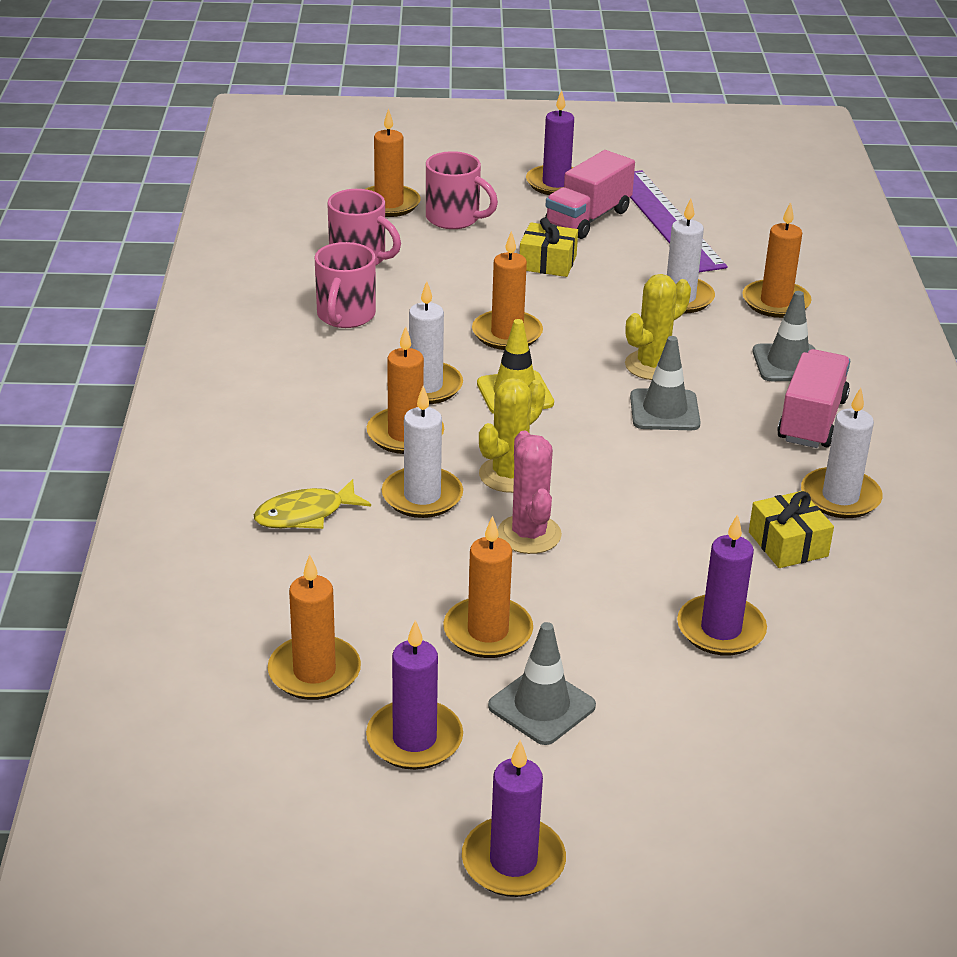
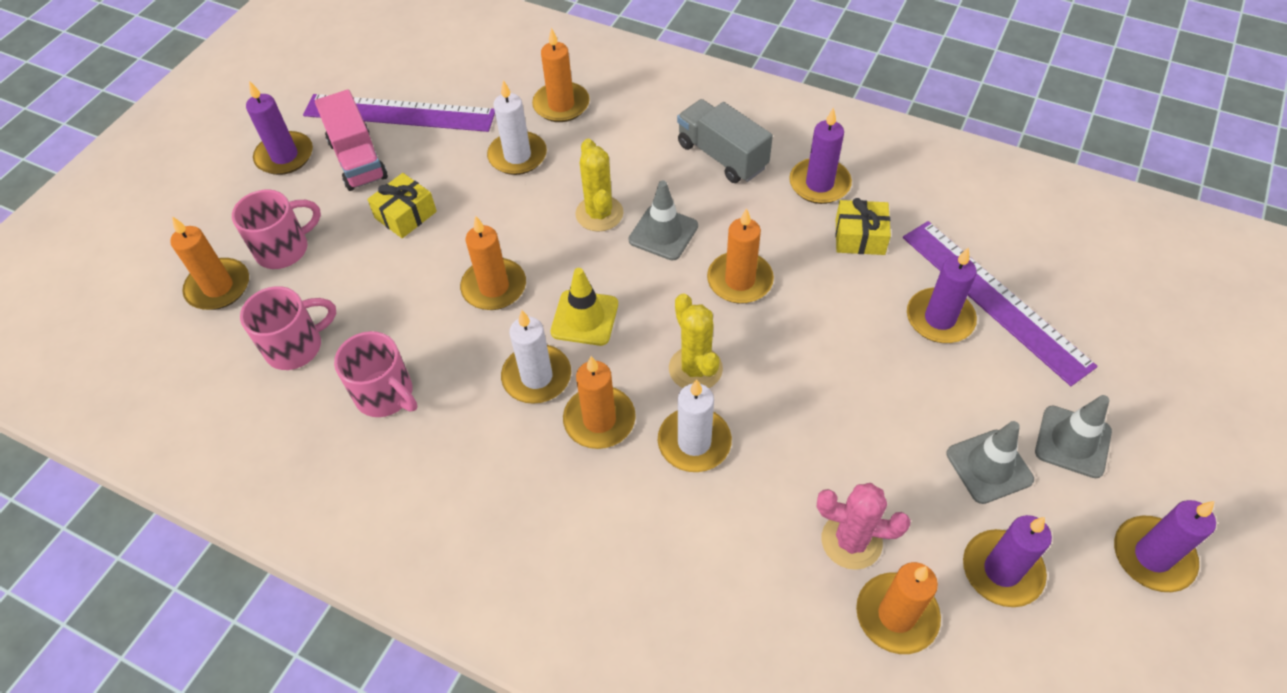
camera: 60 degrees left, 20 degrees up
(305, 514) = (677, 542): yellow fish -> none
(488, 632) = (890, 466): orange candle -> orange candle (740, 280)
(529, 534) = (779, 388): pink cactus -> pink cactus (851, 541)
(788, 363) = (644, 135): grey traffic cone -> grey traffic cone (1072, 442)
(789, 668) = (994, 299): none -> purple ruler
(811, 420) = (722, 156): pink truck -> grey truck
(840, 497) = (819, 184): white candle -> purple candle

